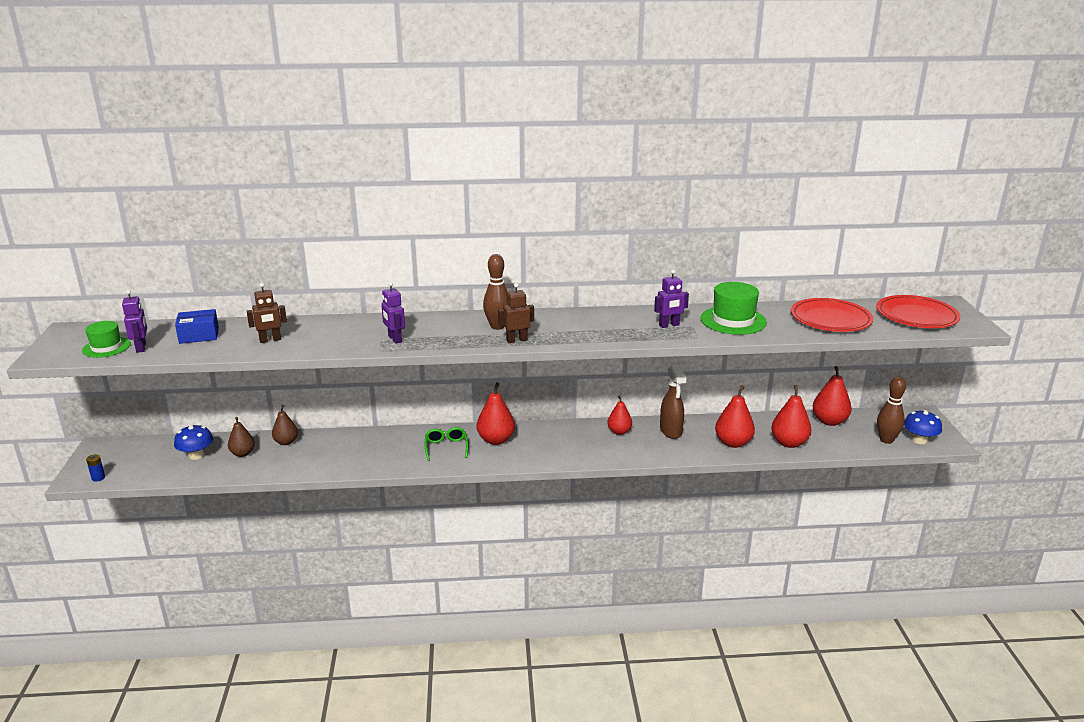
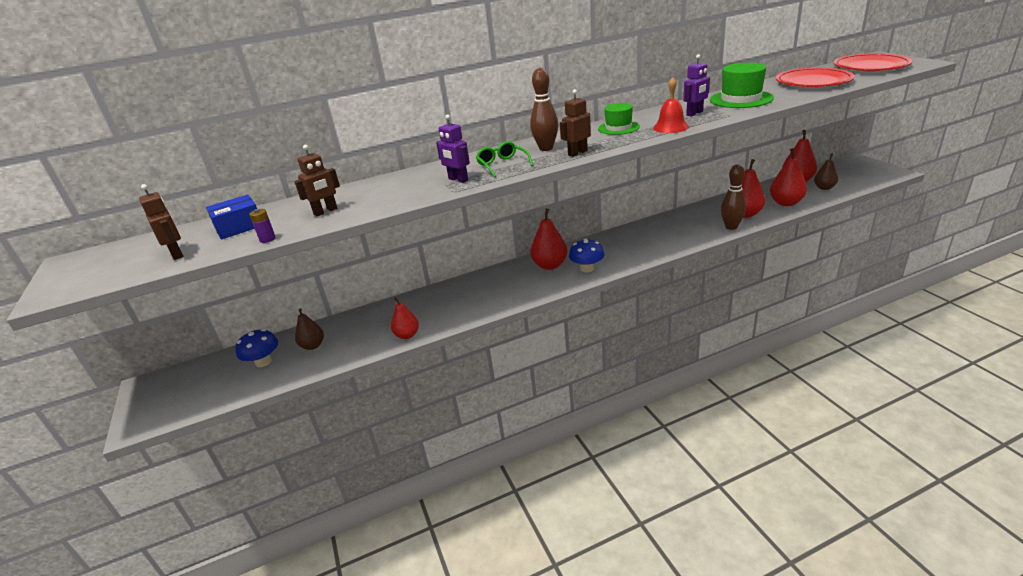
camera: 15 degrees left, 5 degrees up
(98, 478) = (162, 417): blue battery -> none
(106, 347) = (132, 264): green hat -> green hat (618, 128)
(141, 348) = (177, 254): purple robot -> brown robot
(210, 354) = (267, 239): none -> purple battery
(286, 442) = (351, 322): brown pear -> brown pear (824, 188)
(446, 447) = (511, 284): green glasses -> green glasses (502, 165)
(619, 431) = (647, 231): red pear -> red pear (407, 335)
(627, 335) = (670, 127): none -> red bell
(671, 431) = (688, 219): brown spray bottle -> none
(886, 440) = (851, 182): brown bowling pin -> brown bowling pin (731, 227)
(919, 440) = (874, 176): blue mushroom -> blue mushroom (587, 268)

